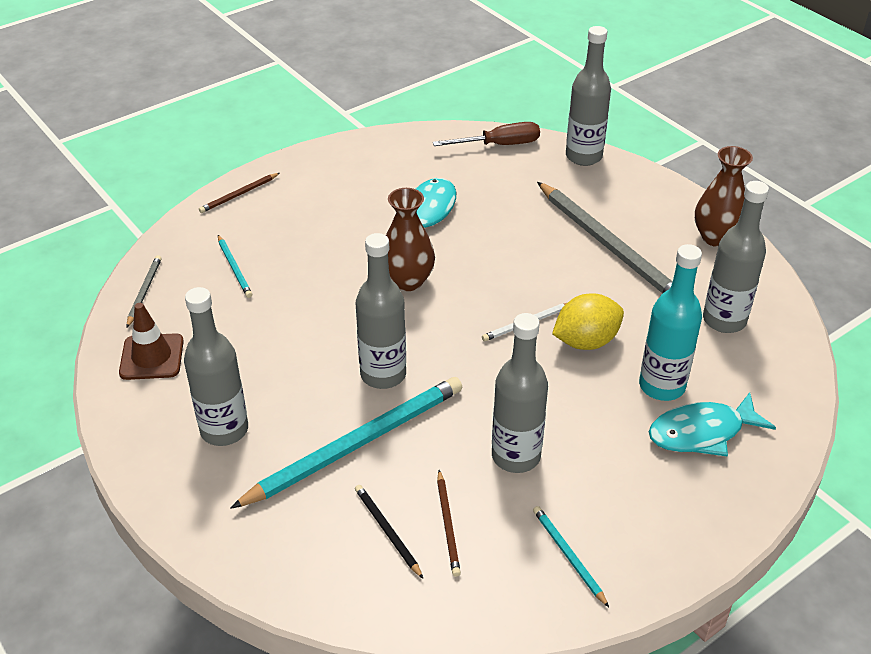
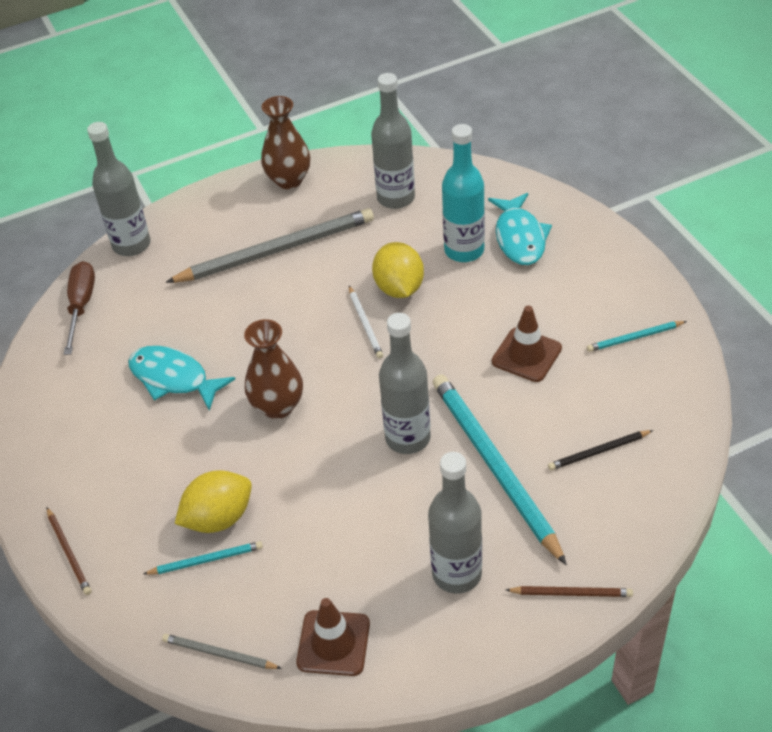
camera: 75 degrees left, 5 degrees up
(278, 267) = (218, 518): none -> yellow lemon
(448, 525) = (596, 409): brown pencil -> brown pencil (571, 593)
(516, 456) = (526, 355): grey bottle -> brown traffic cone

